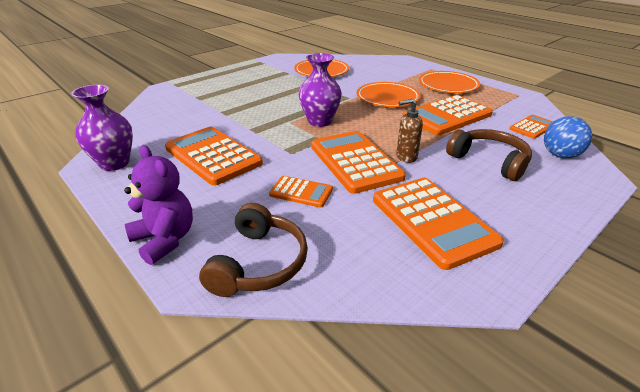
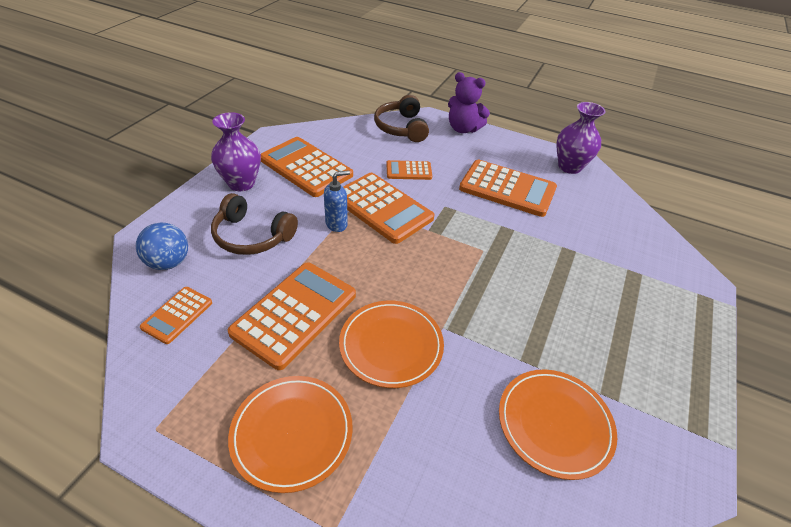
camera: 155 degrees right, 10 degrees up
(320, 121) = (451, 260): purple vase -> purple vase (241, 183)
(406, 157) = (336, 224): brown soap dispenser -> blue soap dispenser

